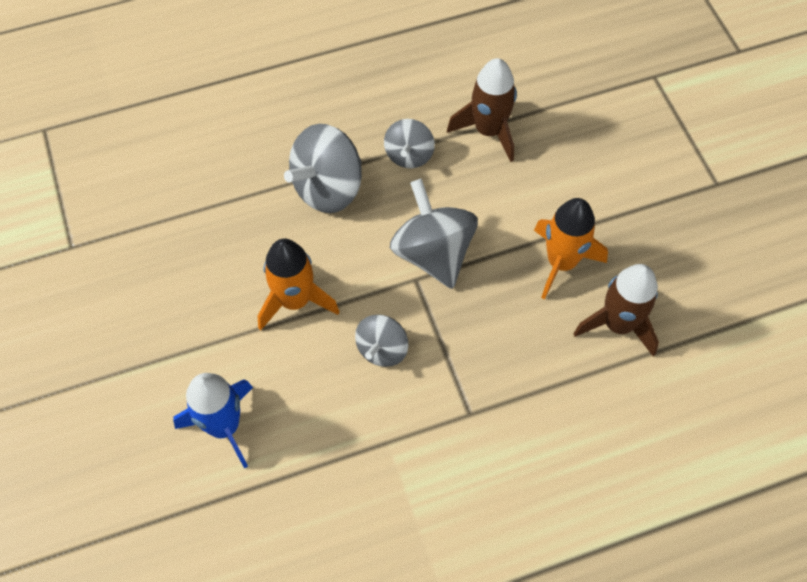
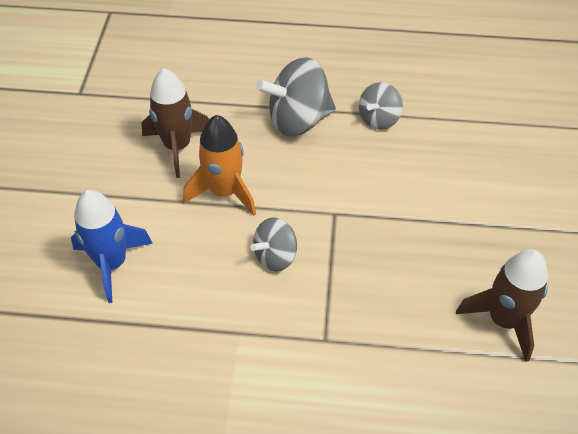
camera: 25 degrees right, 10 degrees down
(433, 253) = (360, 199): grey spinning top -> none
(488, 131) = (457, 124): brown rocket -> brown rocket (177, 147)
(561, 262) = (473, 248): orange rocket -> none

